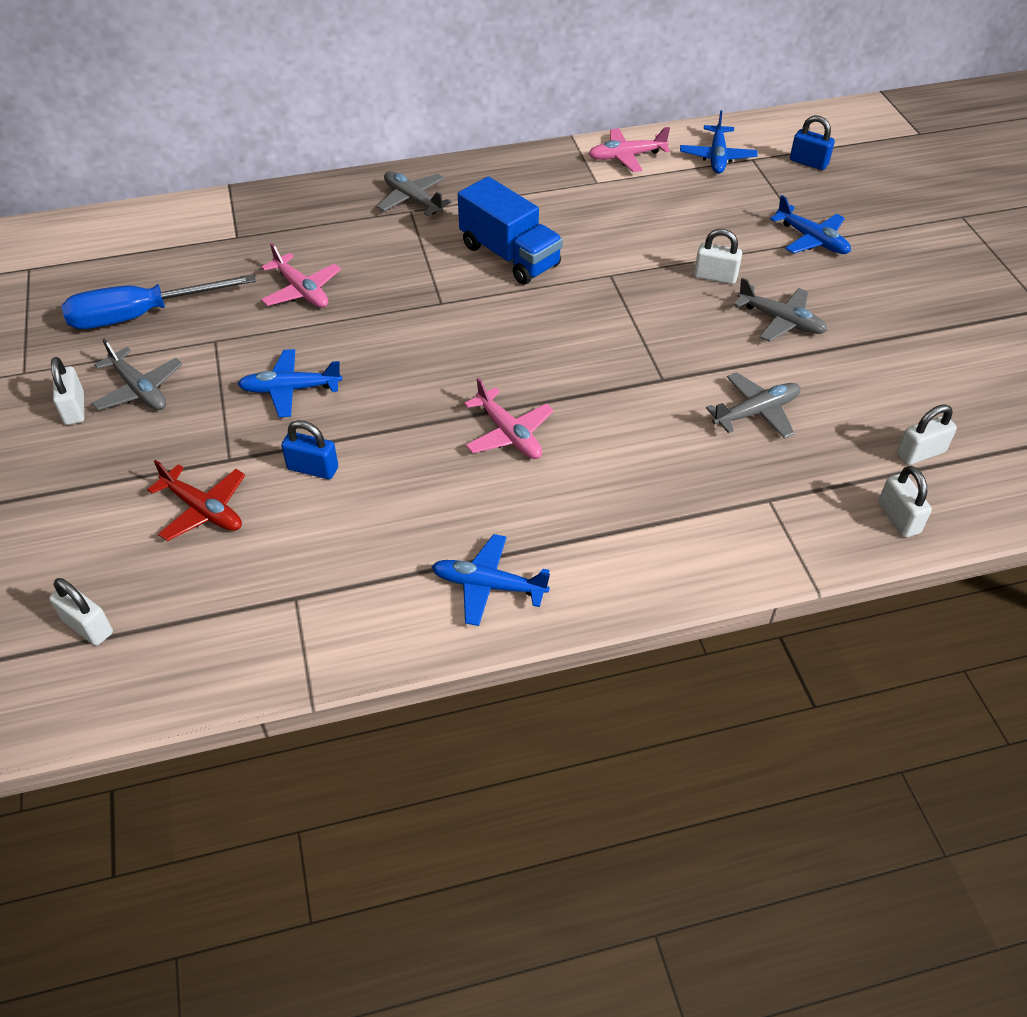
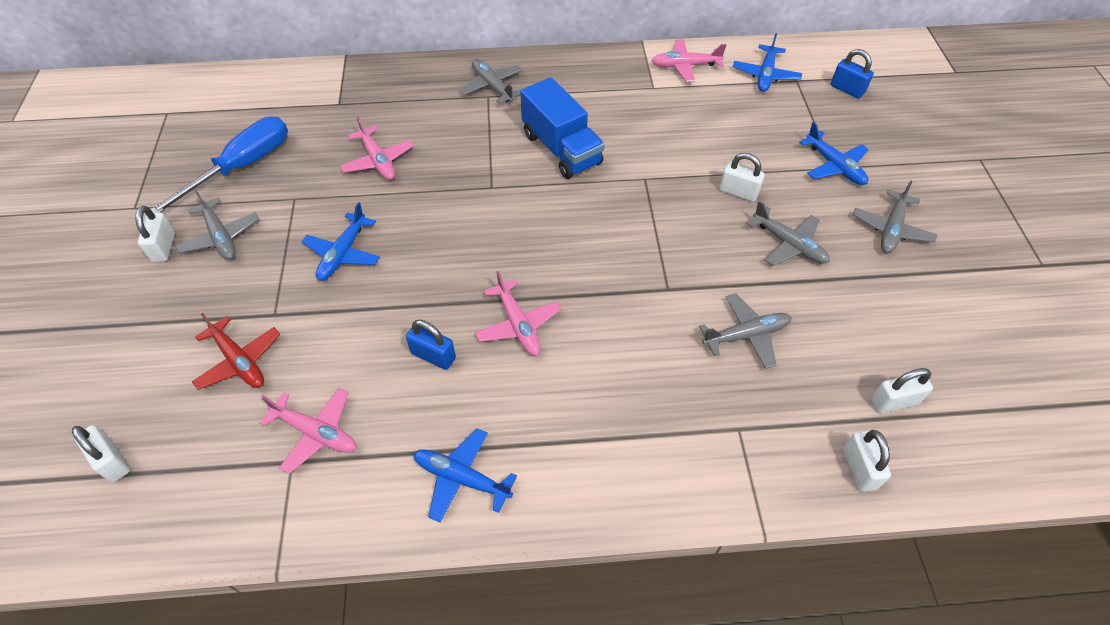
camera: 10 degrees right, 5 degrees up
(141, 315) = (242, 167): blue screwdriver -> blue screwdriver turned 135 degrees clockwise
(290, 389) = (343, 254): blue plane -> blue plane turned 75 degrees counterclockwise
(313, 468) = (341, 334): blue padlock -> blue padlock (433, 356)
(314, 566) = (316, 433): none -> pink plane
(884, 294) = (891, 229): none -> grey plane

